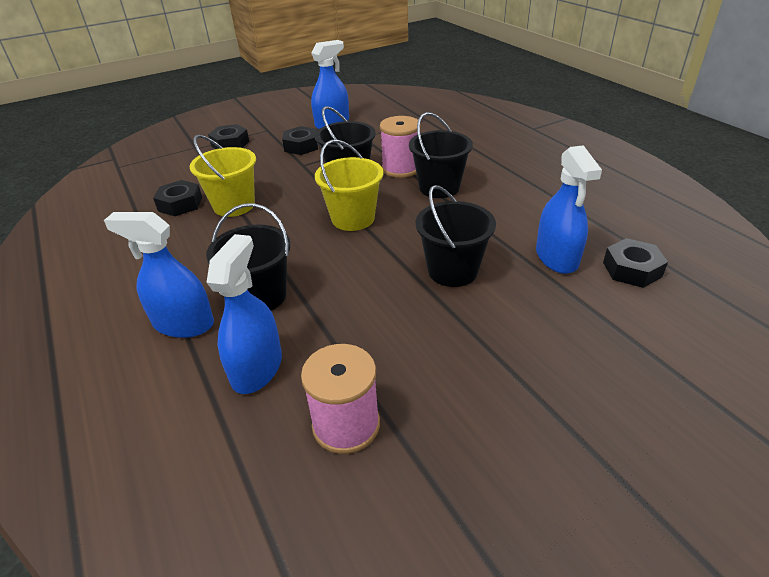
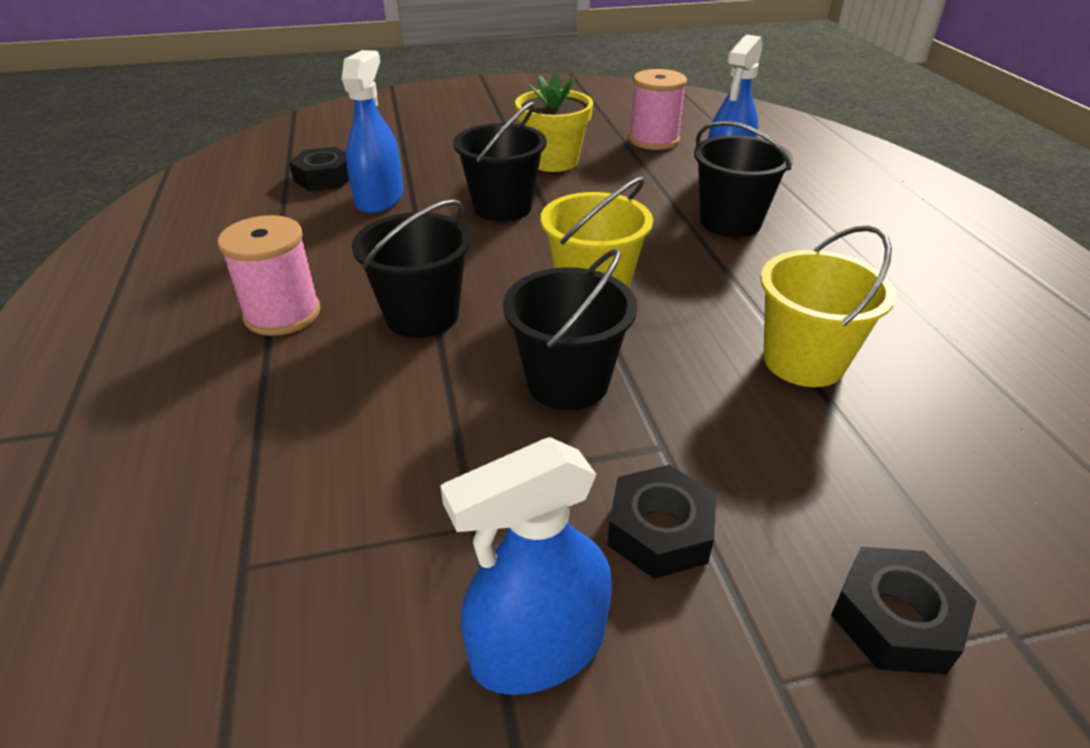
camera: 165 degrees left, 0 degrees up
(180, 204) = (921, 390): black nut -> none
(183, 324) = (813, 213): blue spray bottle -> none
(401, 168) = (454, 377): pink spool -> pink spool (282, 314)
(447, 346) = (553, 161): none -> yellow flower pot

